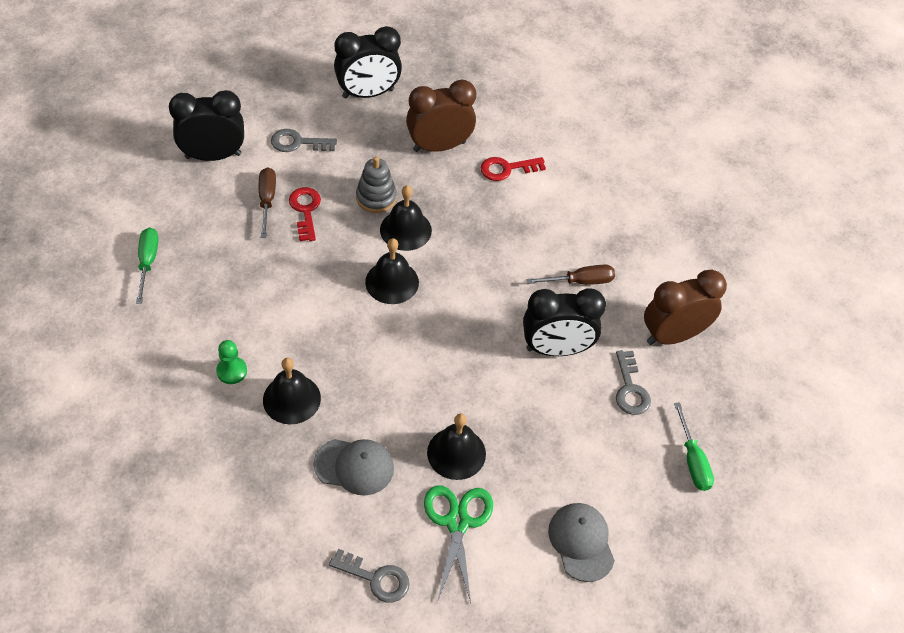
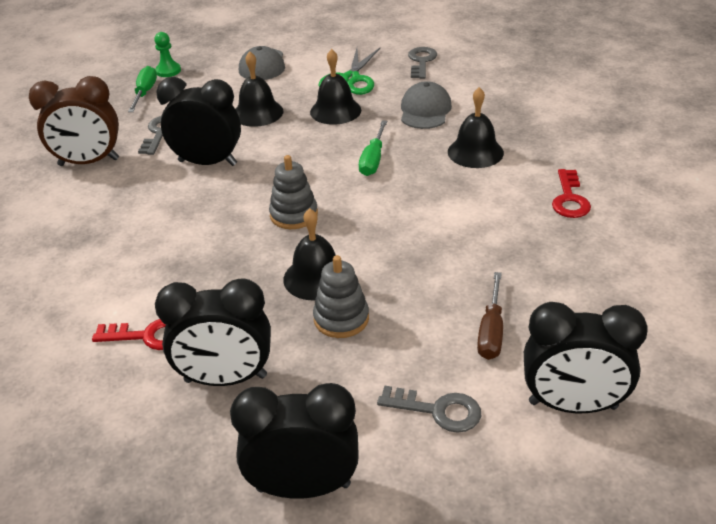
camera: 160 degrees left, 15 degrees down
(147, 262) = (644, 276): green screwdriver -> green screwdriver (373, 160)
(231, 371) = (534, 175): green pawn -> green pawn (168, 71)
(305, 210) = (439, 313): red key -> red key (569, 199)
(354, 466) = (425, 110): grey cap -> grey cap turned 75 degrees clockwise
(376, 578) = (421, 61): grey key -> grey key turned 60 degrees clockwise
(392, 282) = (351, 229): black bell -> black bell (258, 113)
(439, 146) = (225, 379): brown clock -> black clock
(446, 292) = (294, 215): none -> grey stacking toy
(580, 281) = (145, 210): brown screwdriver -> none

